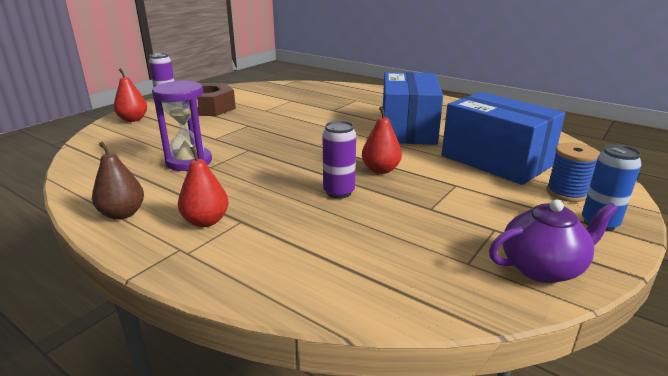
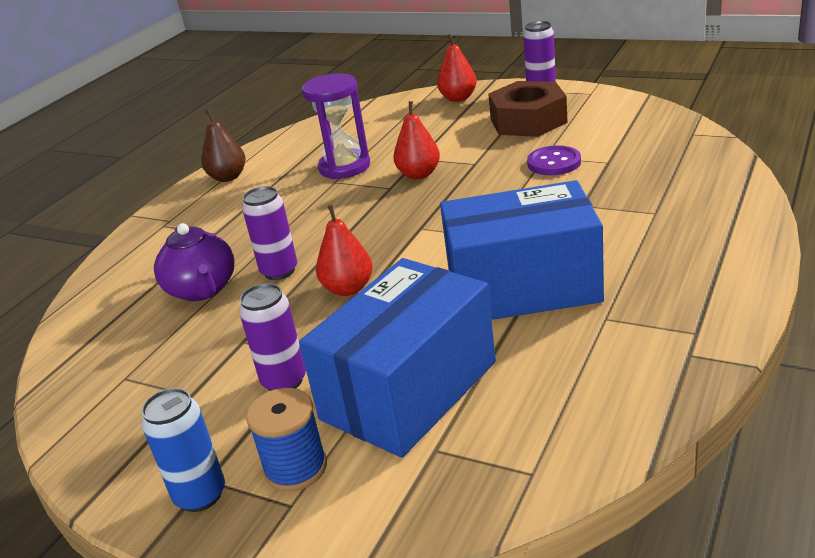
camera: 85 degrees right, 5 degrees up
(206, 221) = (214, 217): red pear -> red pear (419, 174)
(276, 109) = (554, 163): none -> purple button
(482, 194) = (284, 381): none -> purple can
(543, 268) = (105, 433): purple teapot -> purple teapot (202, 290)

